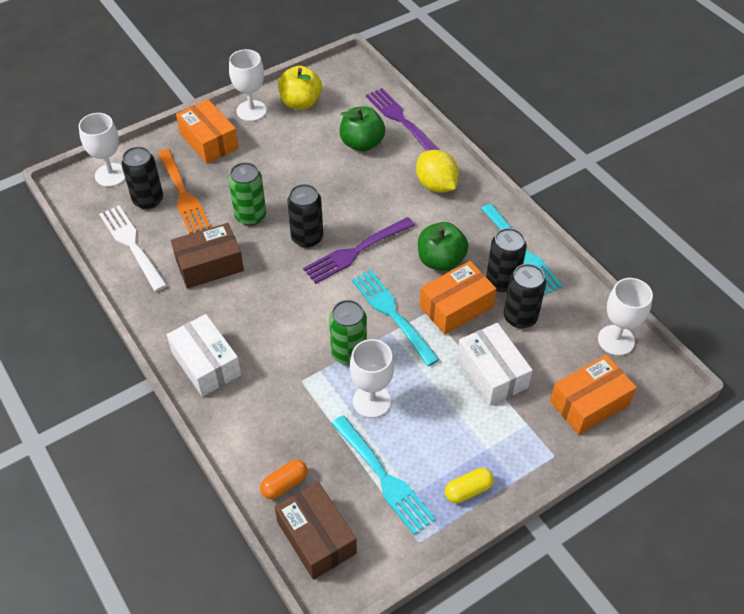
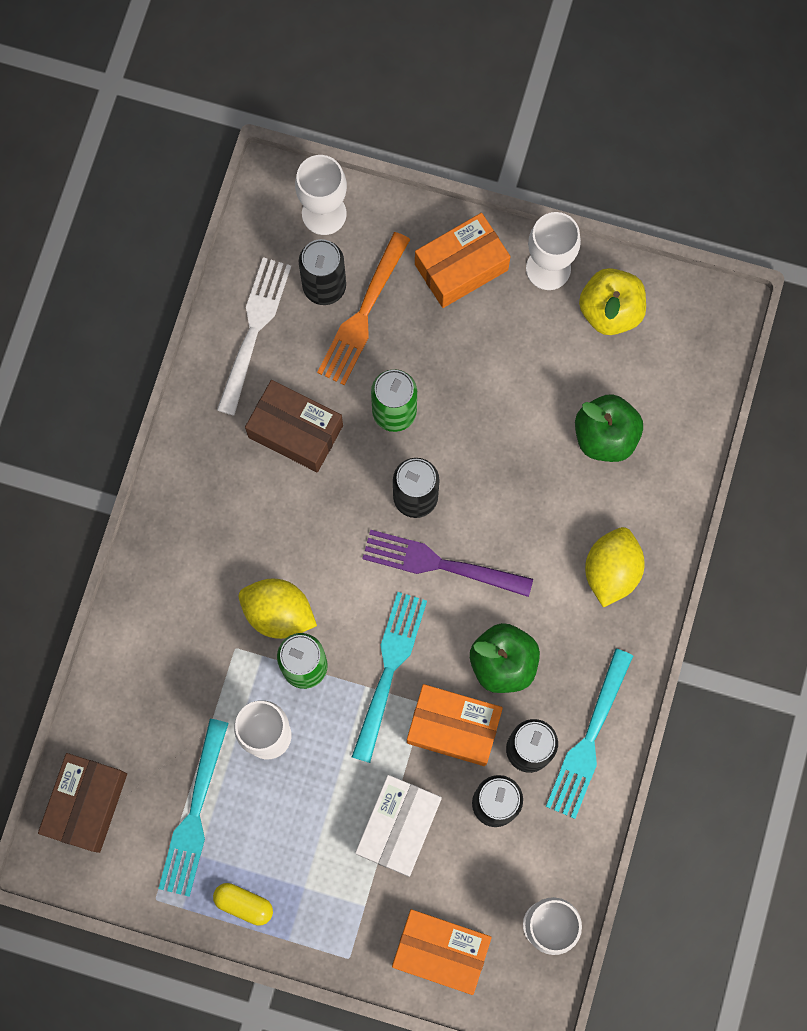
camera: 50 degrees right, 25 degrees up
(206, 364) = (179, 540): white box -> none
(209, 141) = (461, 267): orange box -> orange box turned 45 degrees clockwise
(284, 484) = (114, 730): orange capsule -> none
(303, 344) = (278, 613): none -> yellow lemon
(401, 120) = (682, 449): purple fork -> none

